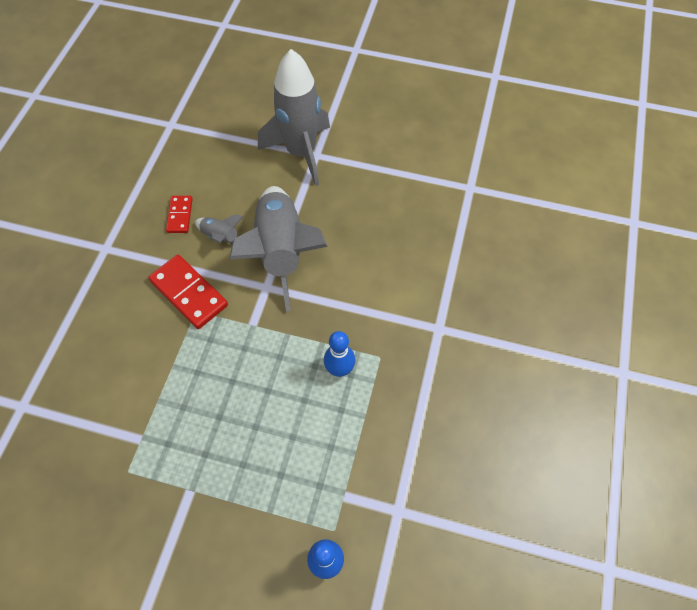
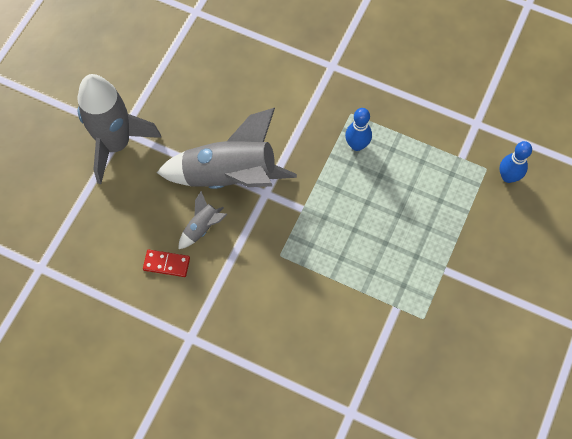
camera: 80 degrees left, 5 degrees up
(188, 293) = (259, 260): red domino -> none

